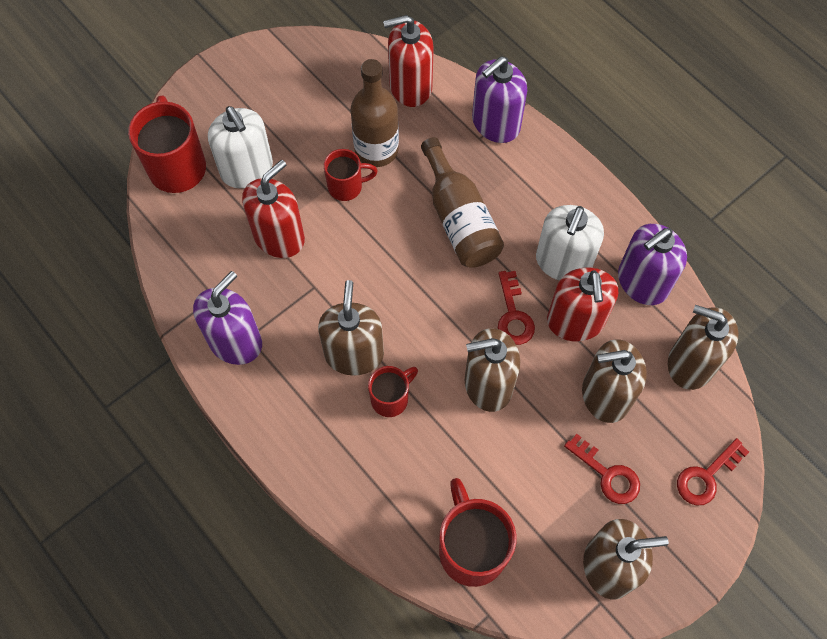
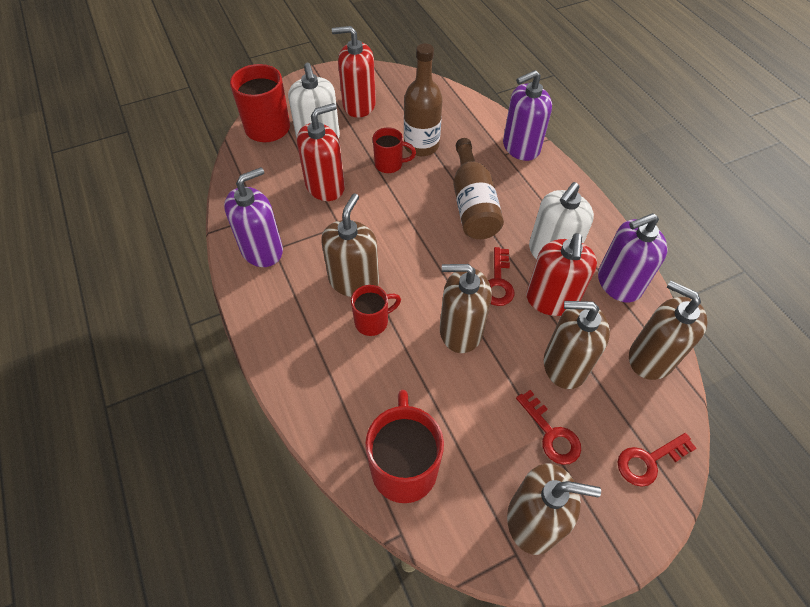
camera: 15 degrees right, 10 degrees down
(410, 86) = (461, 112): red soap dispenser -> red soap dispenser (359, 105)

